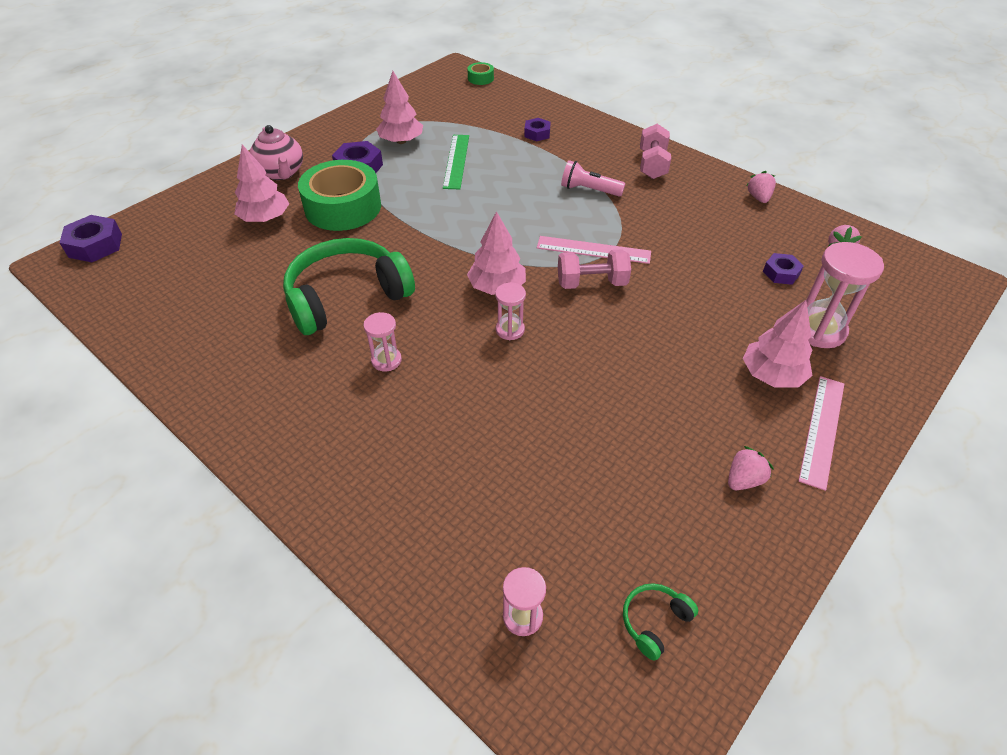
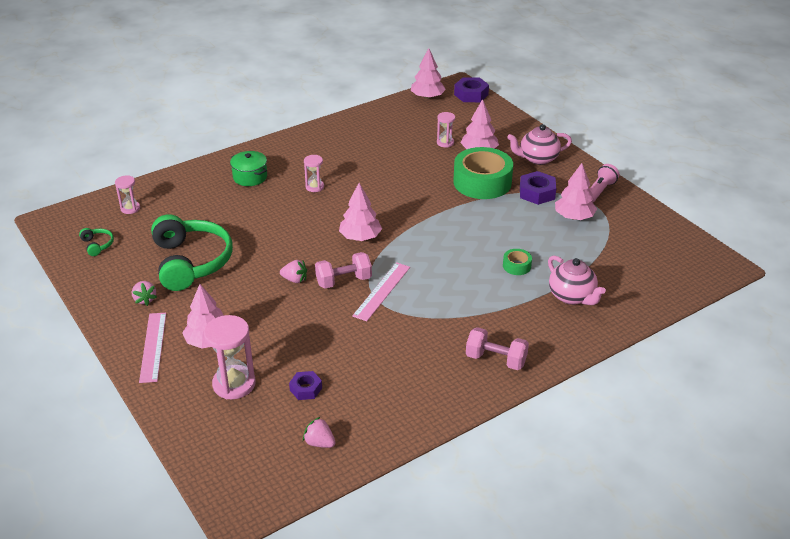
camera: 105 degrees right, 10 degrees down
(96, 288) = (427, 97): none -> pink tree
(347, 297) = (379, 177): green headphones -> green headphones (191, 262)
(373, 452) = (250, 177): none -> green pot
(456, 161) = (533, 242): green ruler -> none
(480, 78) = (696, 279): green tape -> green tape (516, 266)
(510, 330) = (315, 236): pink hourglass -> pink hourglass (445, 143)
(537, 133) = (572, 296): purple nut -> pink teapot
(589, 190) = (465, 308): pink flashlight -> pink flashlight (599, 191)
(591, 283) = (344, 281): pink dumbbell -> pink dumbbell turned 60 degrees clockwise
(758, 198) = (416, 417): pink strawberry -> pink strawberry (295, 280)
(822, 430) = (153, 346): pink ruler -> pink ruler turned 45 degrees clockwise

